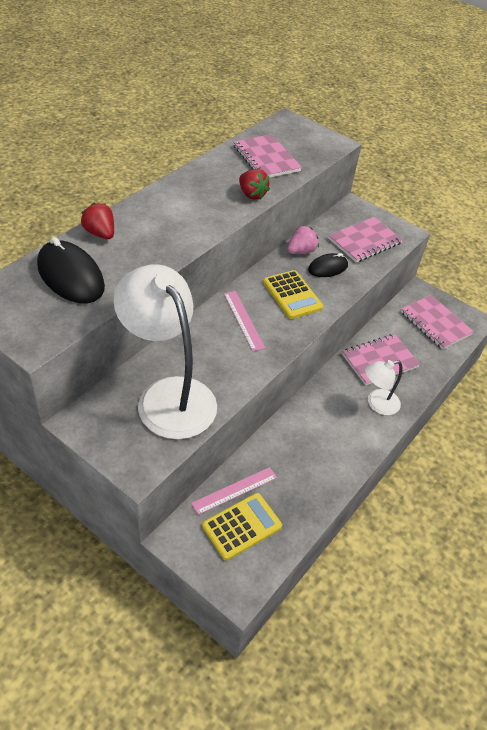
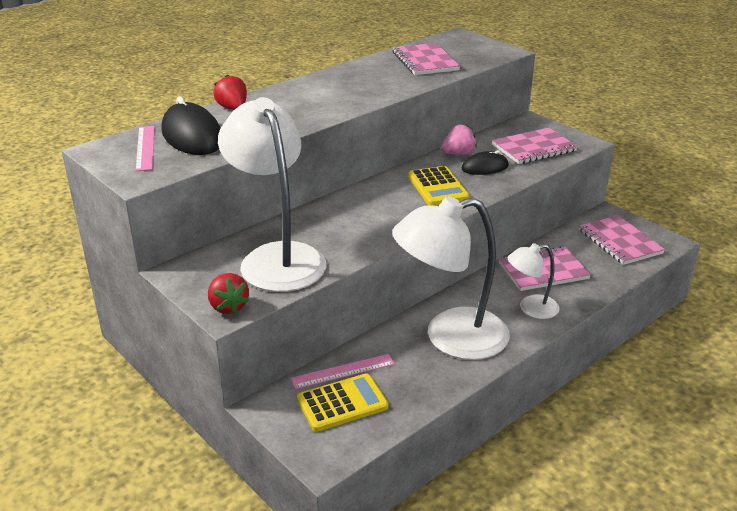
camera: 15 degrees right, 15 degrees down
(243, 320) = (377, 204): pink ruler -> pink ruler (145, 148)
(252, 194) = (400, 86): red strawberry -> red strawberry (228, 307)
(317, 443) = (450, 337): none -> white lamp

